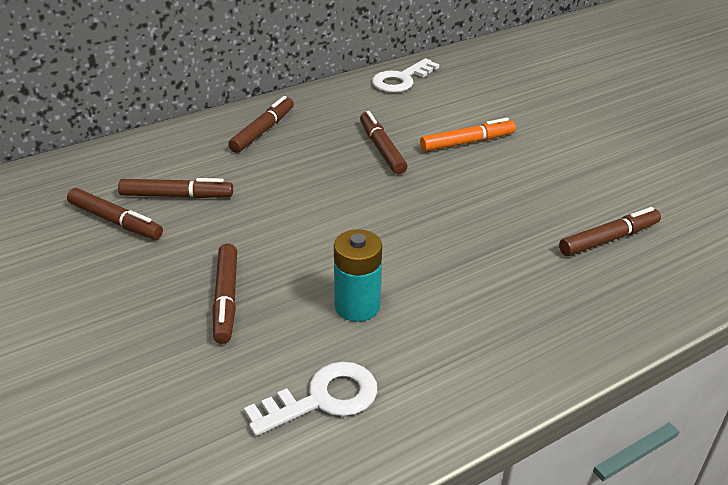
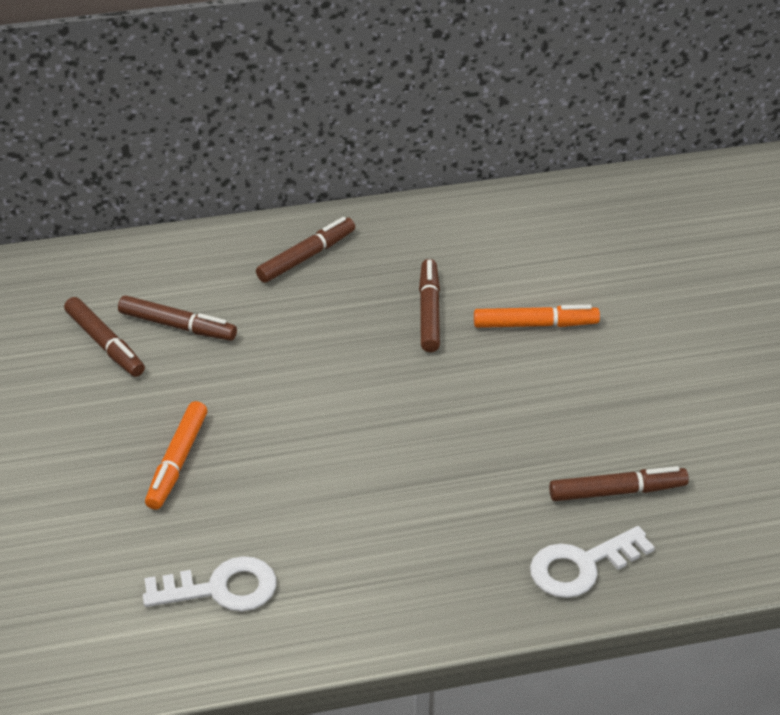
camera: 20 degrees right, 5 degrees up
(226, 299) = (177, 462): brown marker -> orange marker
(357, 306) = (300, 502): turquoise battery -> none
(401, 80) = (509, 212): white key -> white key (581, 566)

